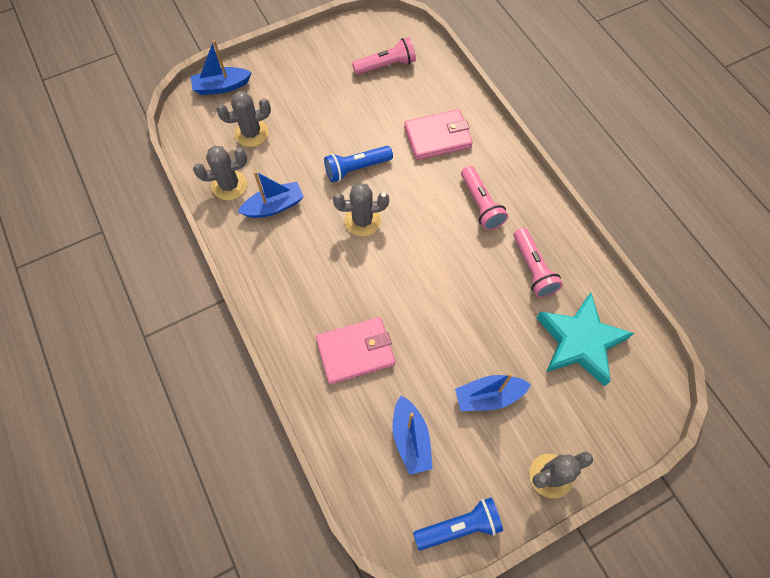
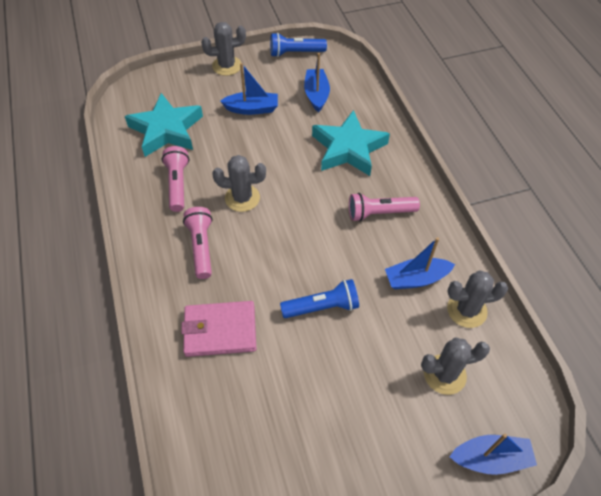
camera: 170 degrees left, 10 degrees down
(355, 351) = (348, 148): pink wallet -> turquoise star
(362, 221) = (325, 250): grey cactus -> grey cactus (242, 198)
(386, 65) = (255, 454): pink flashlight -> pink flashlight (379, 213)

